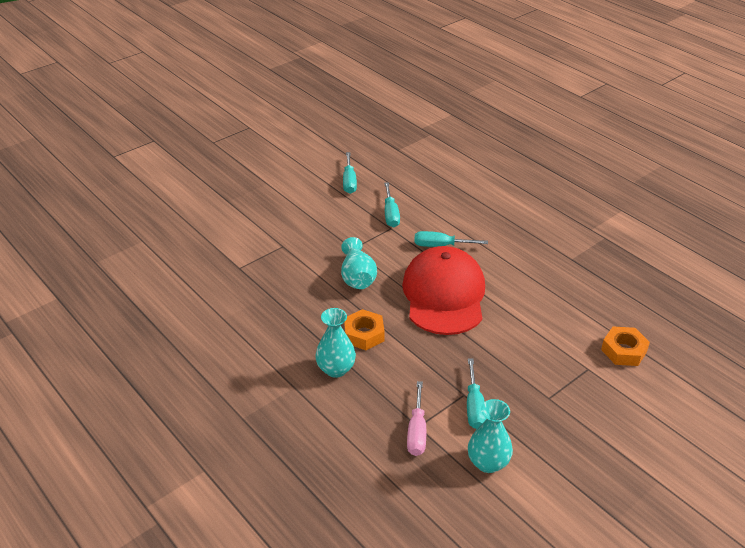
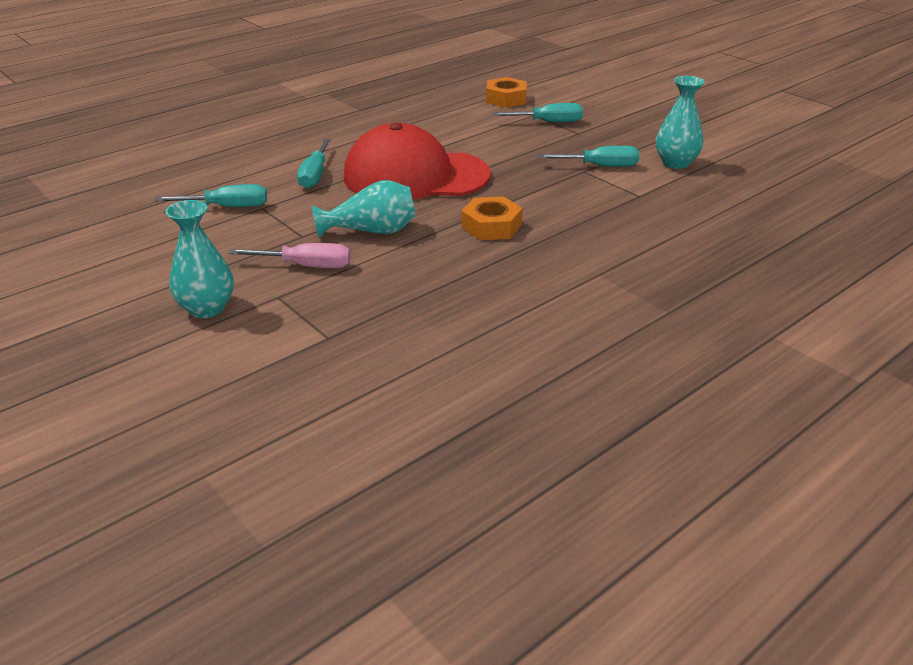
camera: 90 degrees left, 5 degrees down
(336, 369) = (559, 244): turquoise vase -> turquoise vase (207, 308)
(349, 181) = (119, 240): turquoise screwdriver -> turquoise screwdriver (548, 122)
(417, 431) = (647, 196): pink screwdriver -> pink screwdriver (306, 266)

